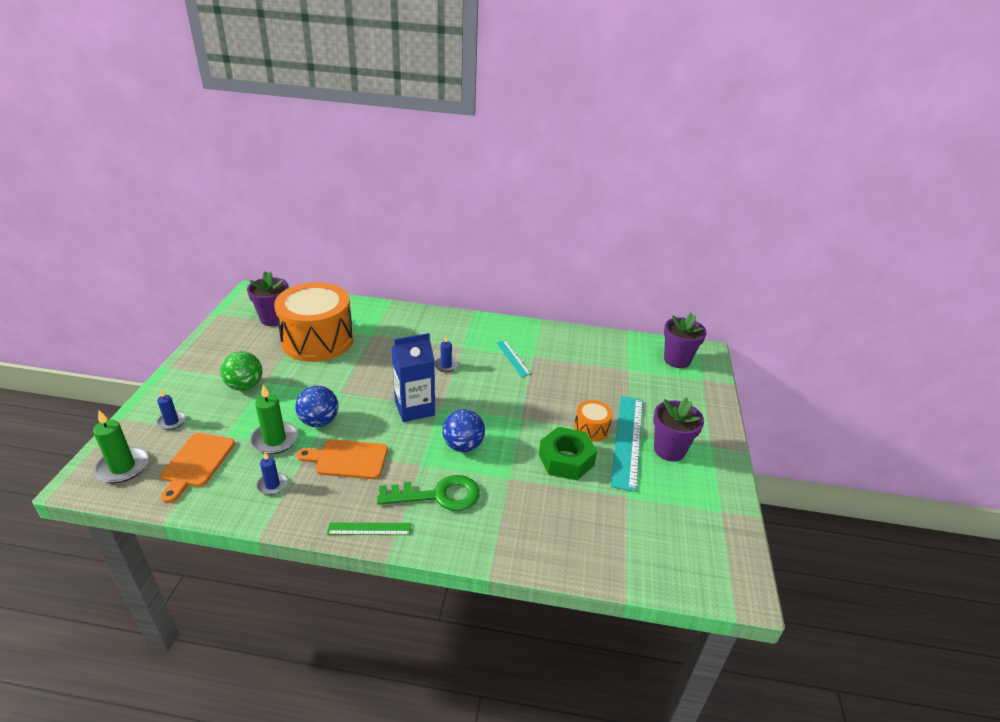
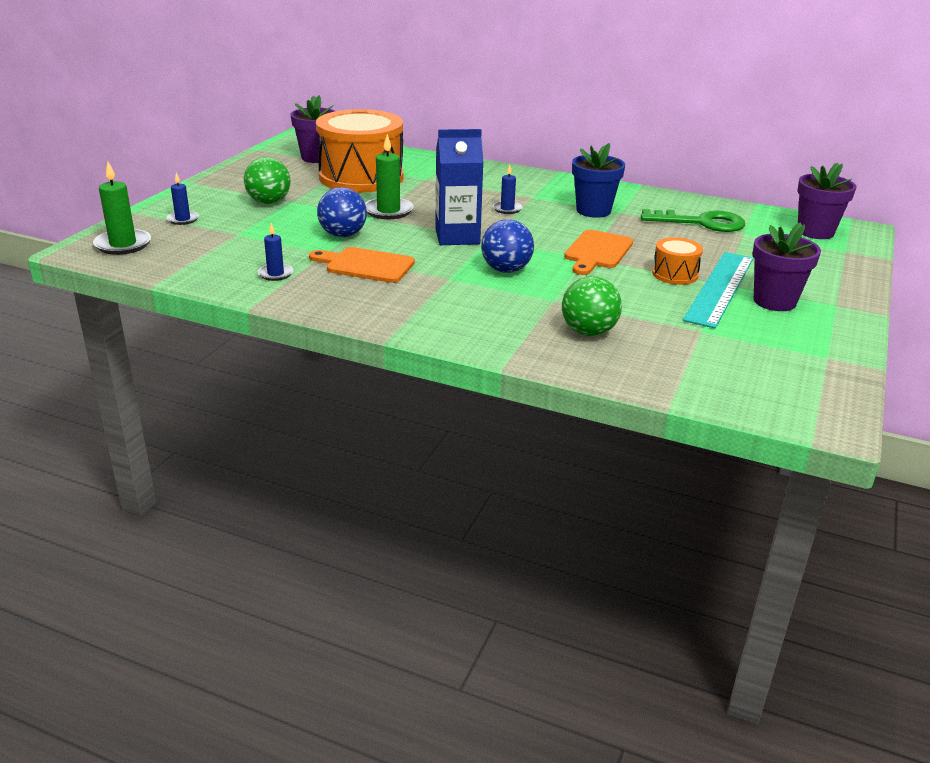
camera: 15 degrees right, 5 degrees down
(196, 463) = (199, 250): orange cutting board -> orange cutting board (597, 252)
(275, 440) = (289, 243): green candle -> green candle (388, 211)
(369, 529) = (373, 317): green ruler -> none
(438, 495) = (461, 302): green key -> green key (701, 223)
(513, 358) = (593, 211): turquoise ruler -> blue flower pot
(545, 515) = (588, 332): none -> green ball
(566, 460) = (632, 294): green nut -> none

